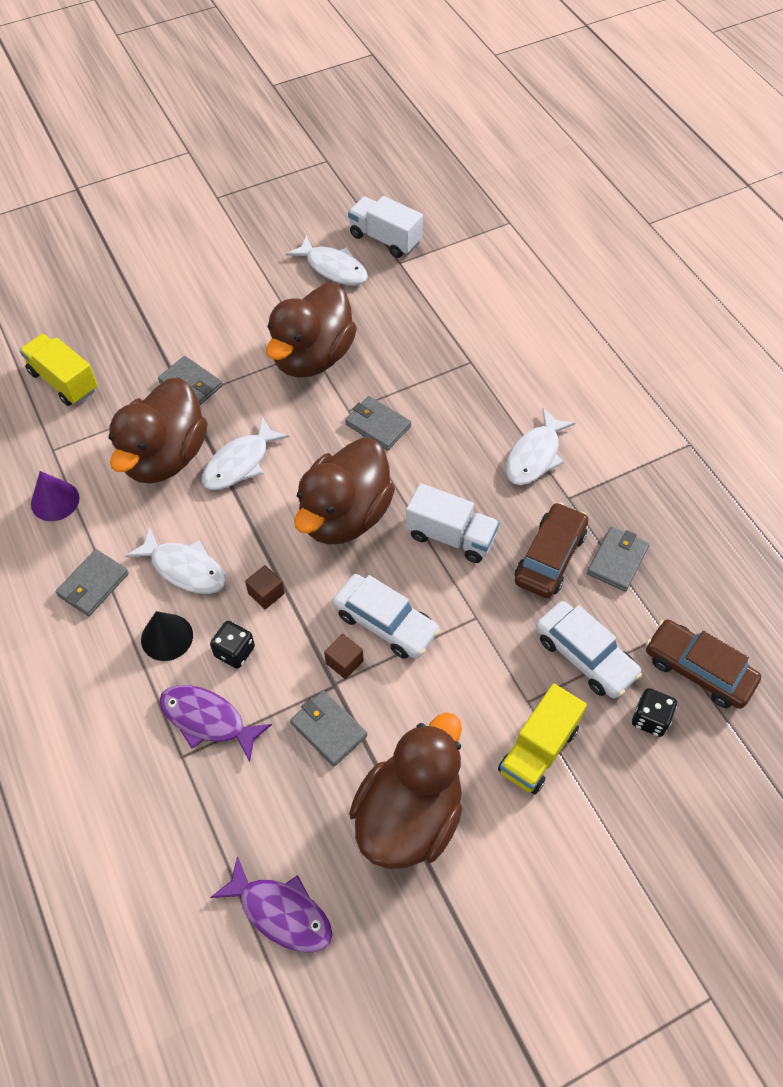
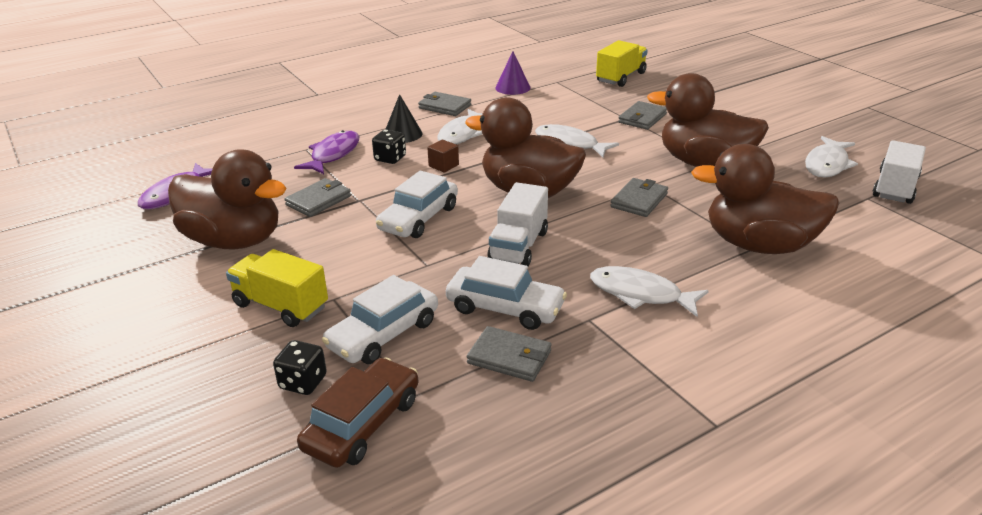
camera: 85 degrees right, 25 degrees down
(165, 456) = (565, 117): brown duck -> brown duck (759, 245)
(344, 662) = (380, 202): brown cube -> none
(550, 557) = (505, 308): brown car -> white car

